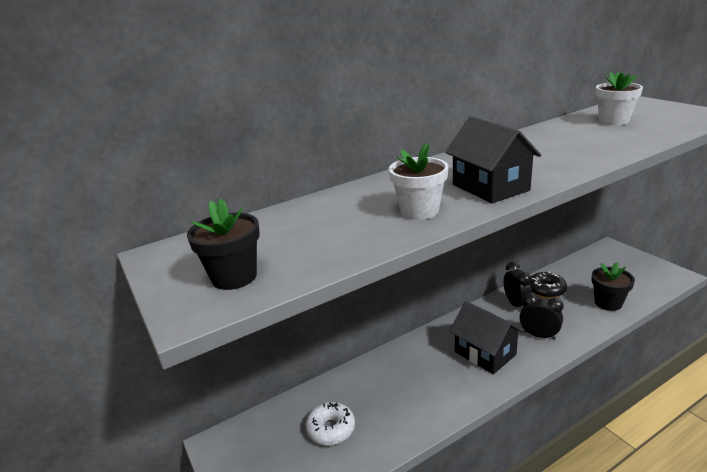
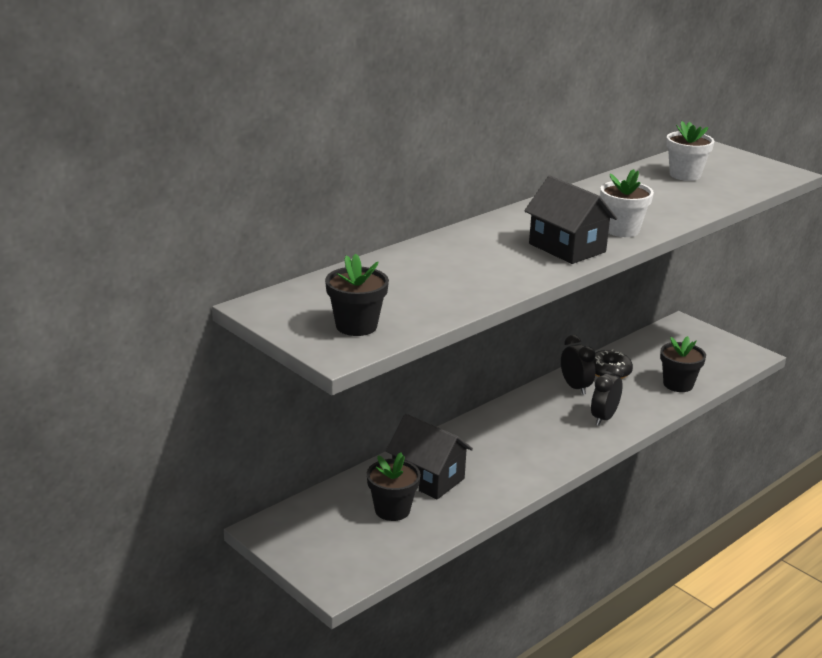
camera: 15 degrees left, 0 degrees up
(331, 429) = (392, 510): white donut -> black flower pot
(419, 211) = (504, 270): white flower pot -> white flower pot (622, 230)
(485, 353) = (546, 437): black house -> black house (428, 478)
(539, 335) = (604, 418): black clock -> black clock turned 75 degrees counterclockwise

